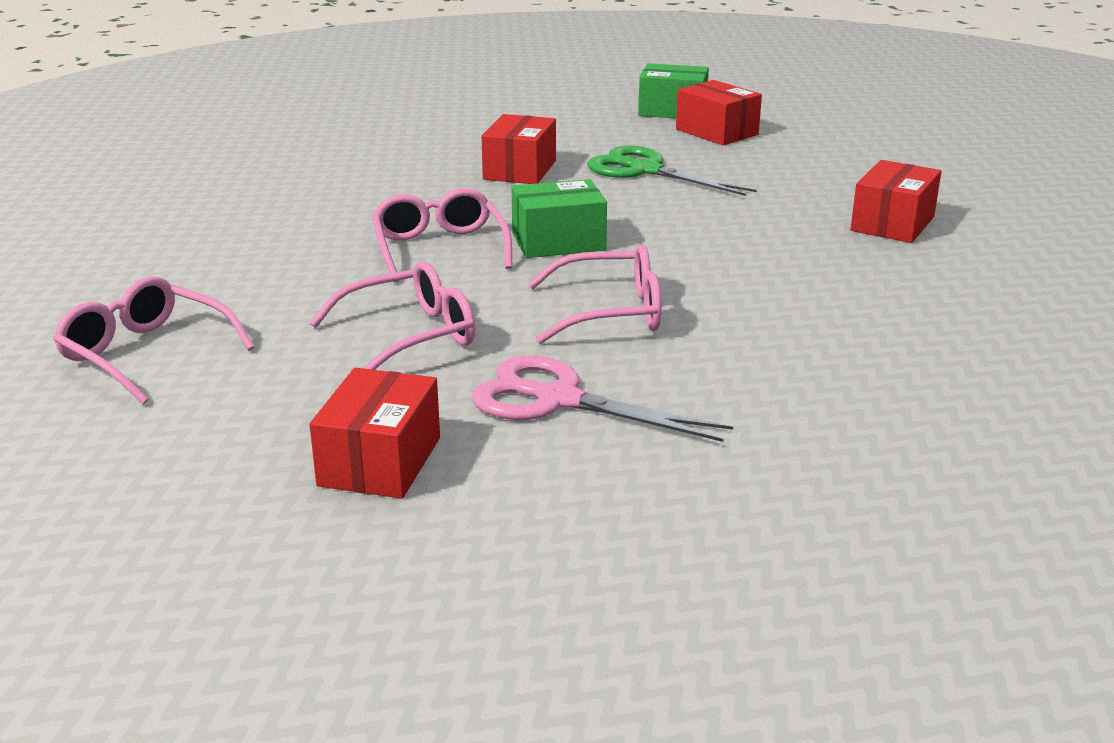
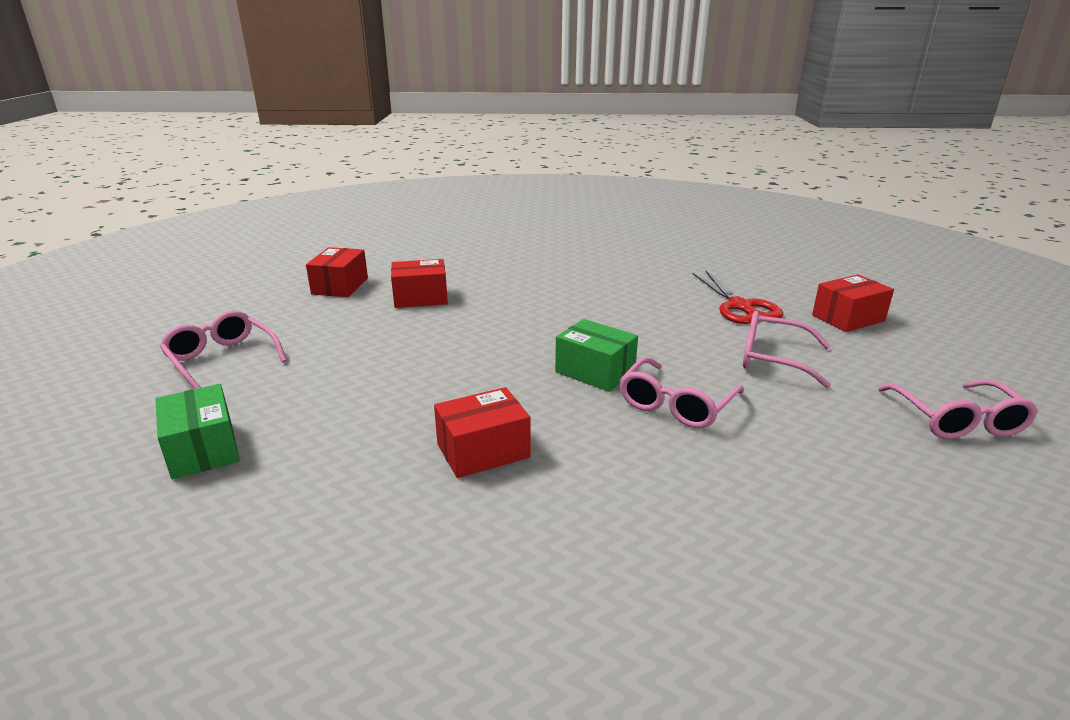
camera: 130 degrees left, 0 degrees up
(558, 400) = (740, 306): pink scissors -> red scissors
(610, 312) = (651, 324): pink glasses -> pink glasses (222, 359)
(645, 170) = (413, 395): green scissors -> none
(716, 132) = (269, 402): red box -> red box (340, 286)

